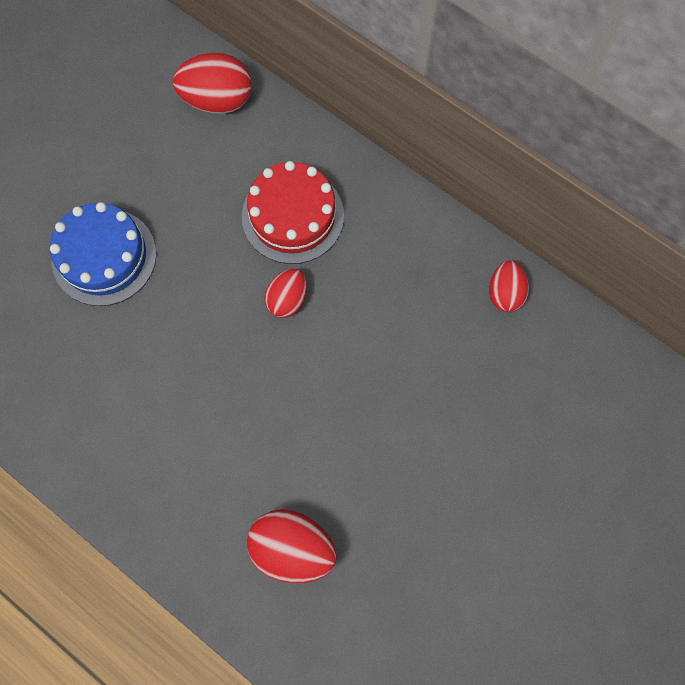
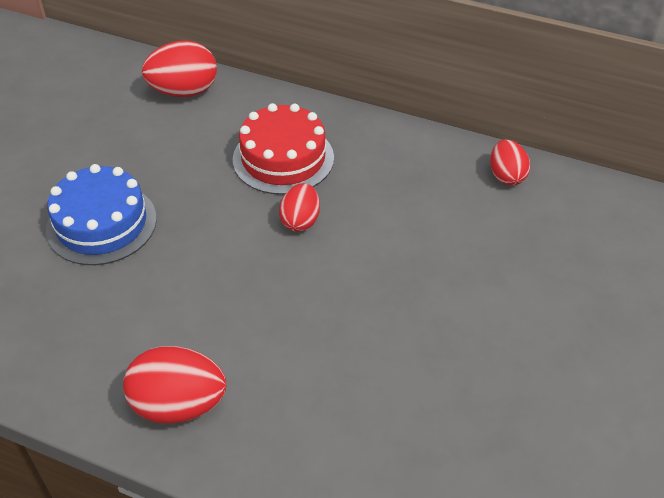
camera: 15 degrees left, 25 degrees down
(293, 548) = (383, 432): red egg -> red egg (179, 405)

